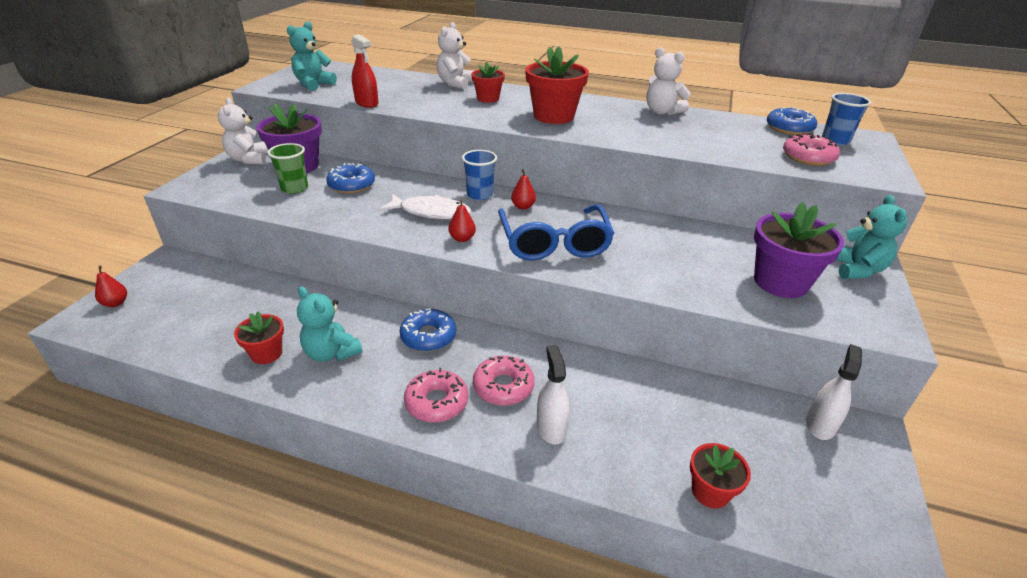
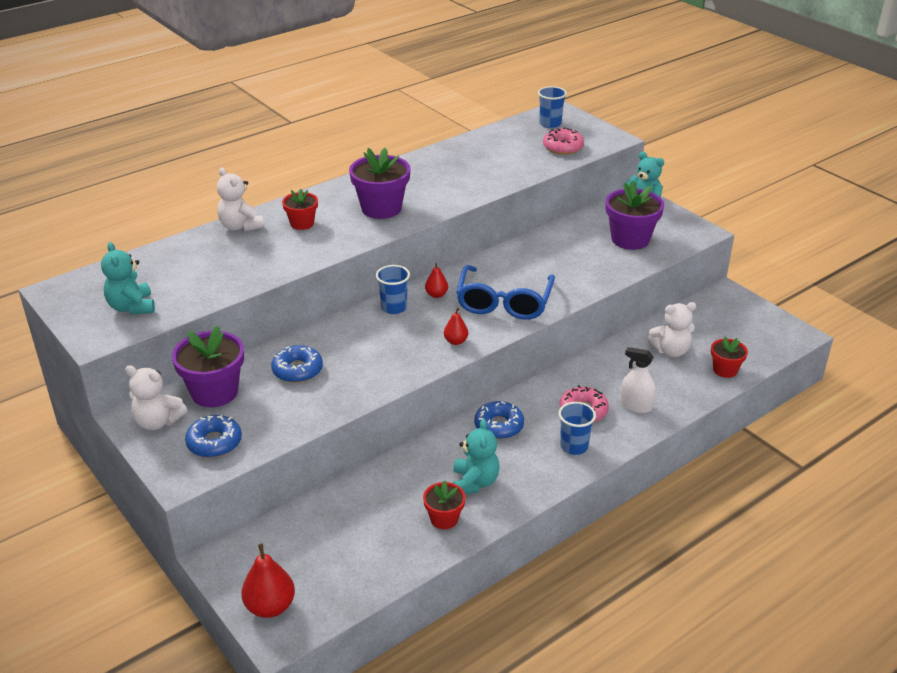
camera: 55 degrees left, 0 degrees up
(115, 303) = (270, 606): red pear -> red pear, size x1.74
(294, 188) = (266, 406): green cup -> none
(331, 353) = (475, 482): turquoise teddy bear -> turquoise teddy bear turned 75 degrees counterclockwise
(367, 103) = (232, 290): red spray bottle -> none
(431, 212) = (397, 342): white fish -> none
(436, 402) = (574, 446): pink donut -> blue cup
(554, 116) = (381, 208): red flower pot -> purple flower pot
(554, 243) = (504, 302): blue glasses -> blue glasses turned 75 degrees clockwise
(662, 112) = (429, 160): white teddy bear -> white teddy bear (671, 351)
(789, 128) = (515, 129): blue donut -> blue donut (214, 442)
(820, 425) = (710, 306): white spray bottle -> none

